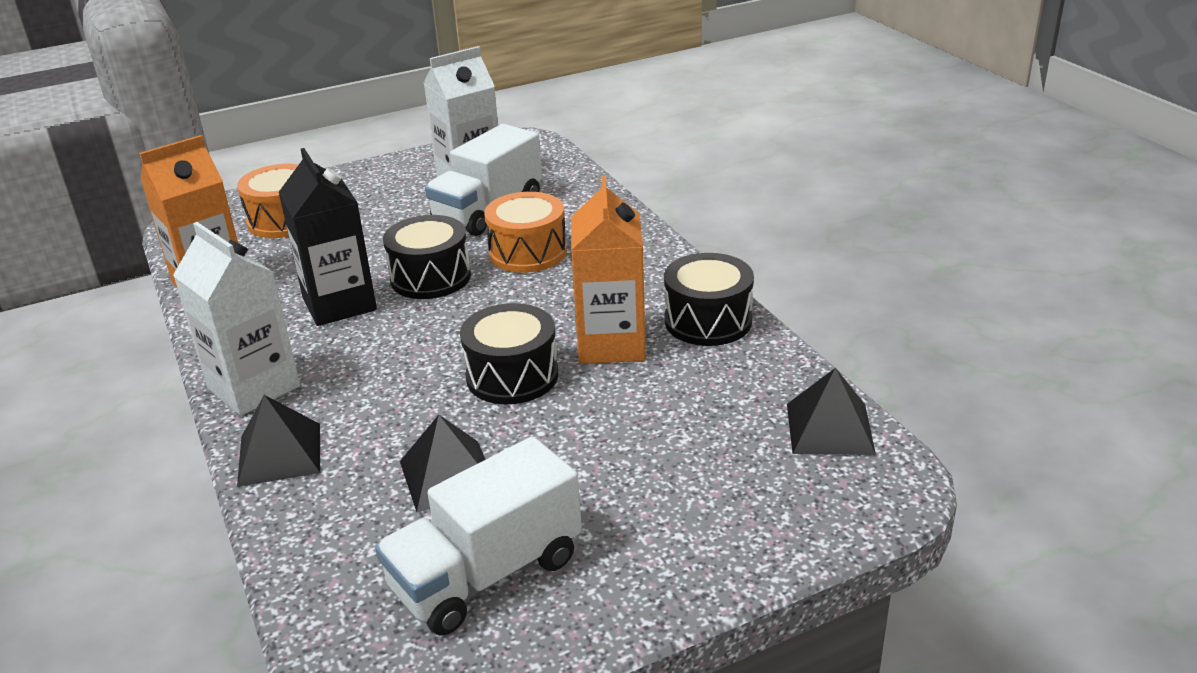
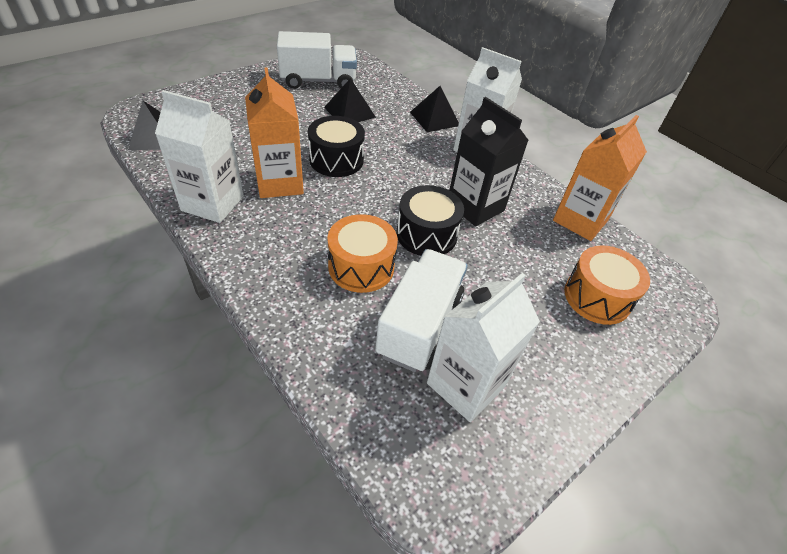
camera: 160 degrees right, 15 degrees up
(486, 574) = (318, 81): white truck -> white truck turned 45 degrees clockwise
(708, 321) = (212, 203): black drum -> white carton

